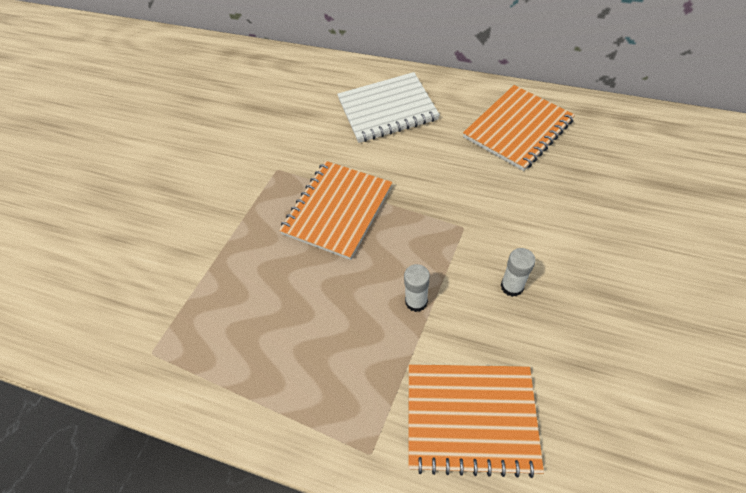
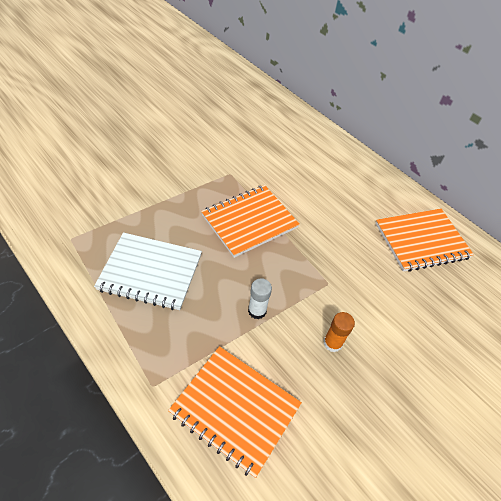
camera: 20 degrees right, 5 degrees down
(387, 109) = (334, 176): white notebook -> white notebook (150, 272)
(512, 286) = (332, 343): white glue stick -> orange glue stick

